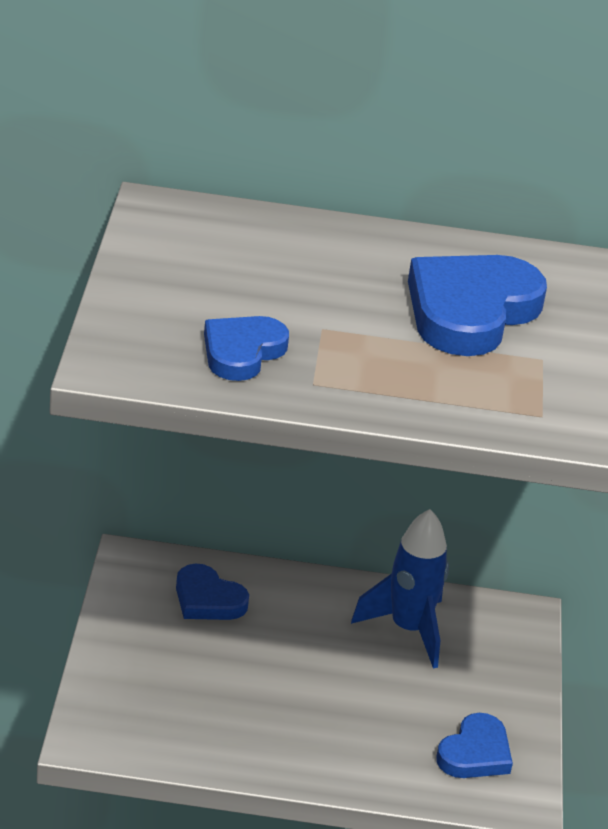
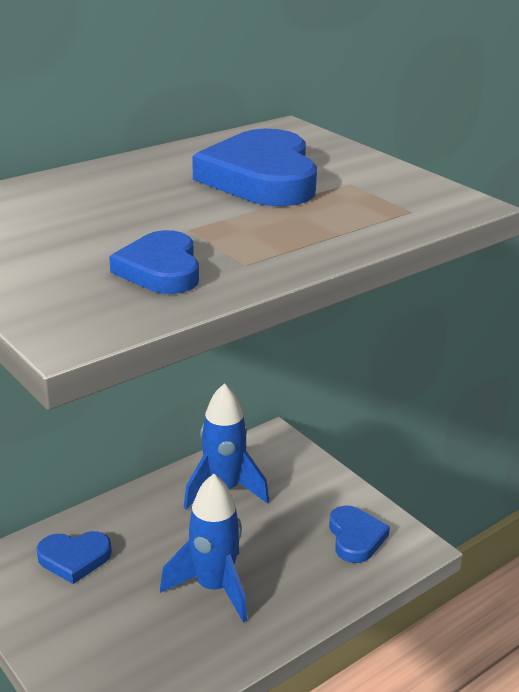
camera: 40 degrees left, 5 degrees down
(292, 702) = (214, 587): none -> blue rocket

